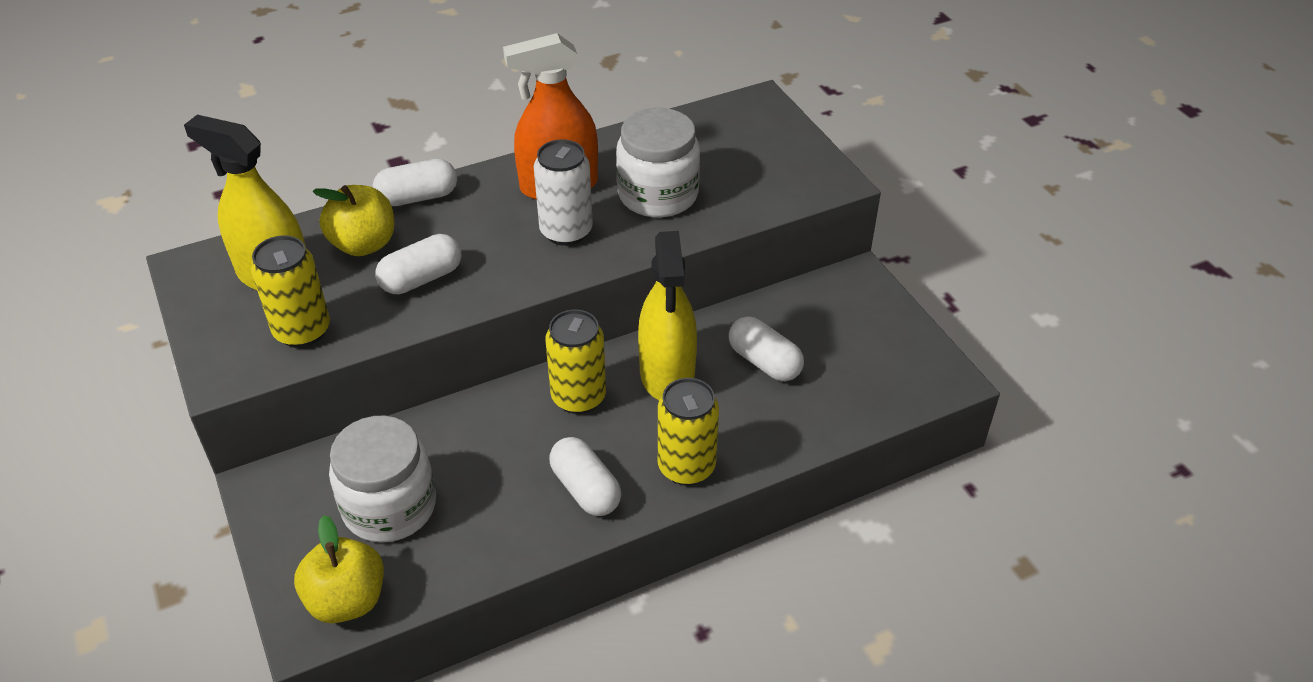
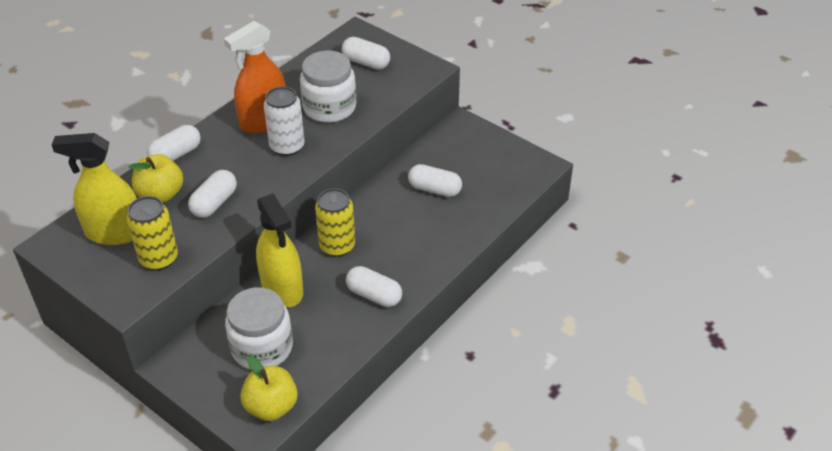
camera: 25 degrees left, 0 degrees up
(667, 374) = (382, 215): yellow spray bottle -> yellow spray bottle (282, 288)
(686, 467) = (425, 262): yellow can -> none
(747, 147) = (366, 62): none -> white capsule

